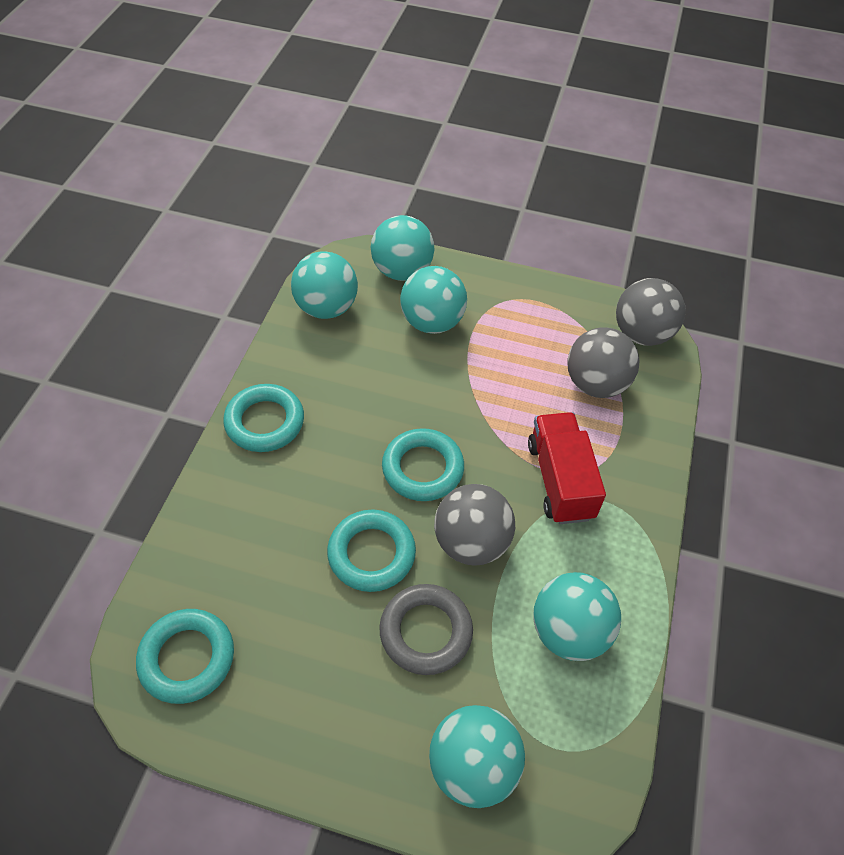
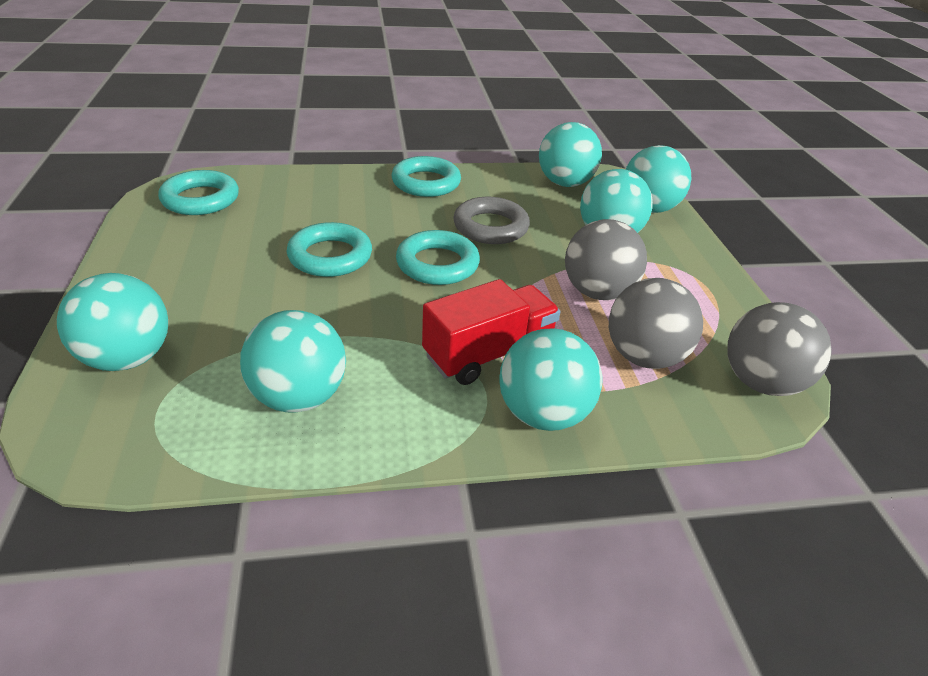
camera: 65 degrees right, 15 degrees down
(426, 632) = (263, 301): grey ring -> grey ring (490, 227)
(471, 542) = (373, 308): grey ball -> grey ball (597, 292)
(635, 474) = (543, 414): none -> turquoise ball

